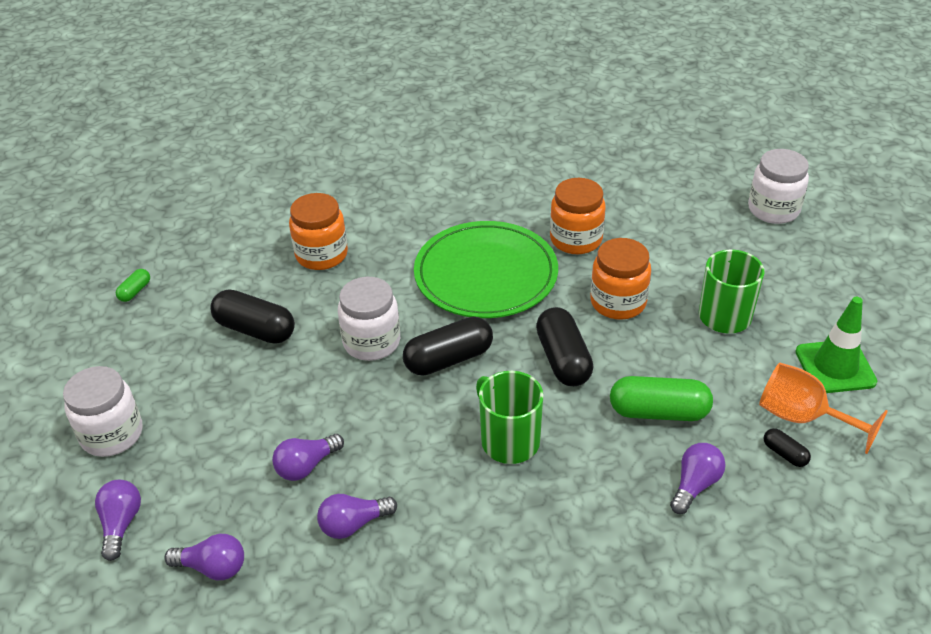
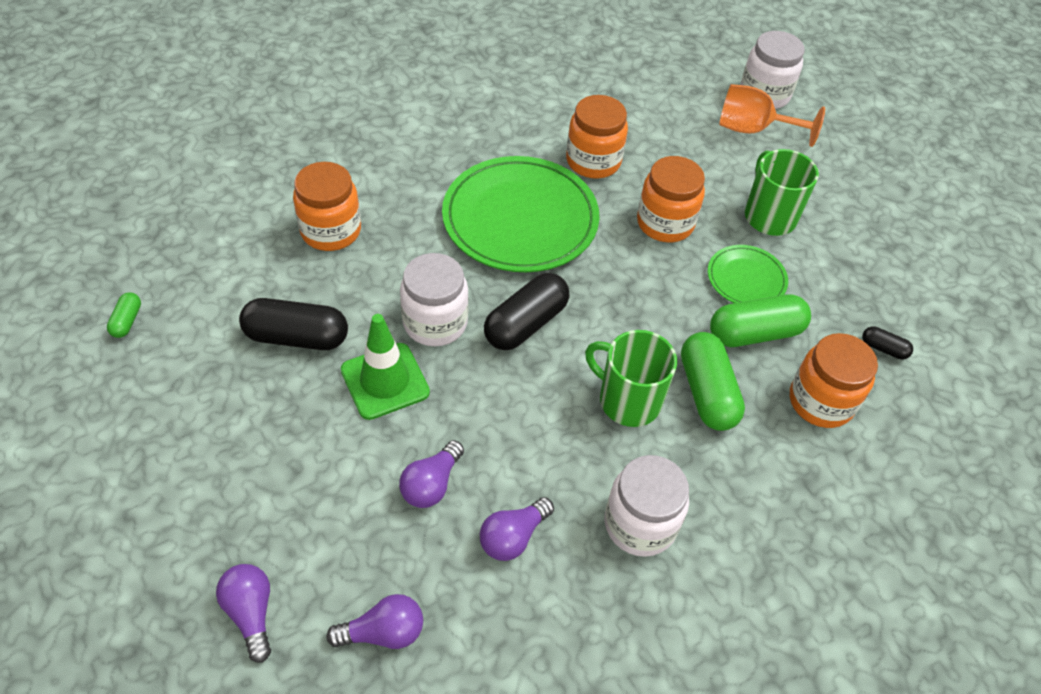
camera: 25 degrees left, 10 degrees up
(112, 434) = (186, 506): white jar -> white jar (640, 524)
(563, 359) = (640, 297): black capsule -> none
(586, 451) = (707, 392): none -> green capsule
(673, 364) = (746, 279): none -> green plate
(695, 485) = (820, 401): purple light bulb -> orange jar
(802, 418) = (882, 308): orange goblet -> orange goblet (753, 129)
(835, 367) = (887, 249): green traffic cone -> green traffic cone (385, 381)

